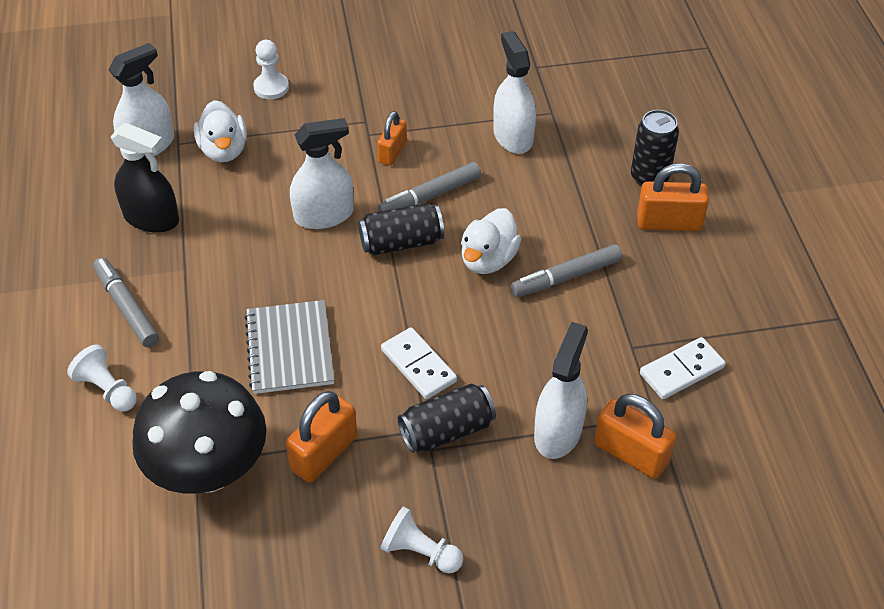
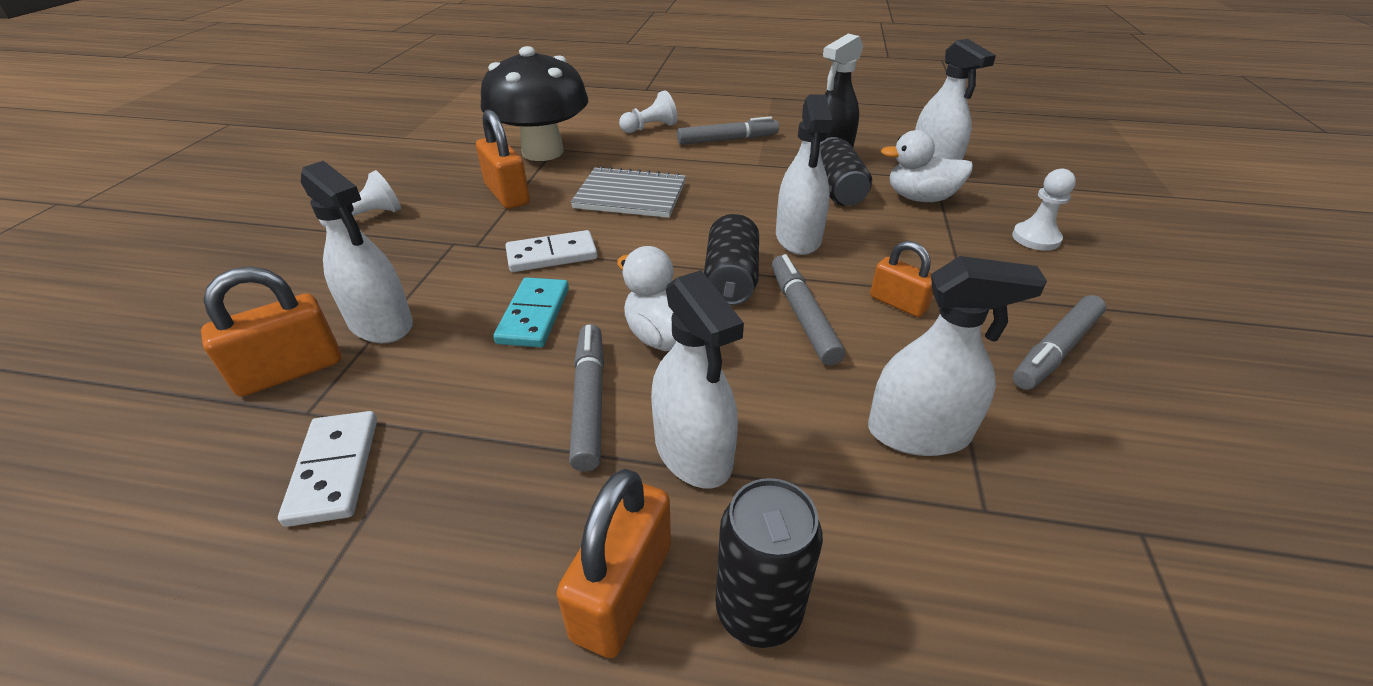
camera: 110 degrees right, 10 degrees down
(411, 85) = (1055, 350): none -> grey marker
(446, 430) = (462, 255): black can -> black can (837, 190)
(501, 341) = (533, 315): none -> turquoise domino
(577, 220) = (693, 451): none -> white spray bottle

